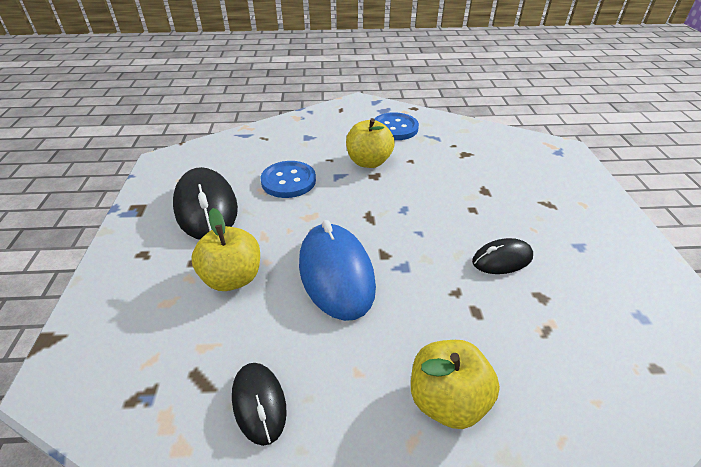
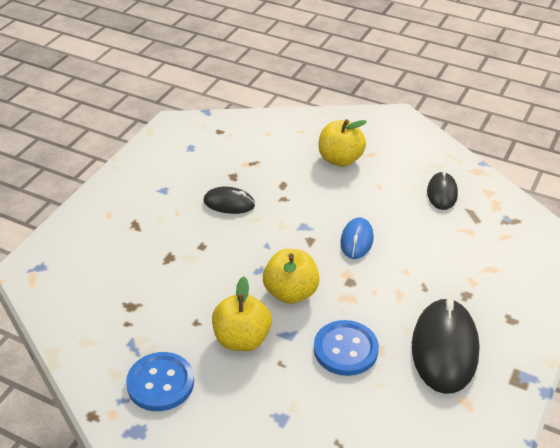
camera: 150 degrees left, 0 degrees up
(232, 278) = (437, 267): yellow apple -> yellow apple (291, 292)
(336, 273) = (356, 240): blue mouse -> blue mouse, size x0.55

